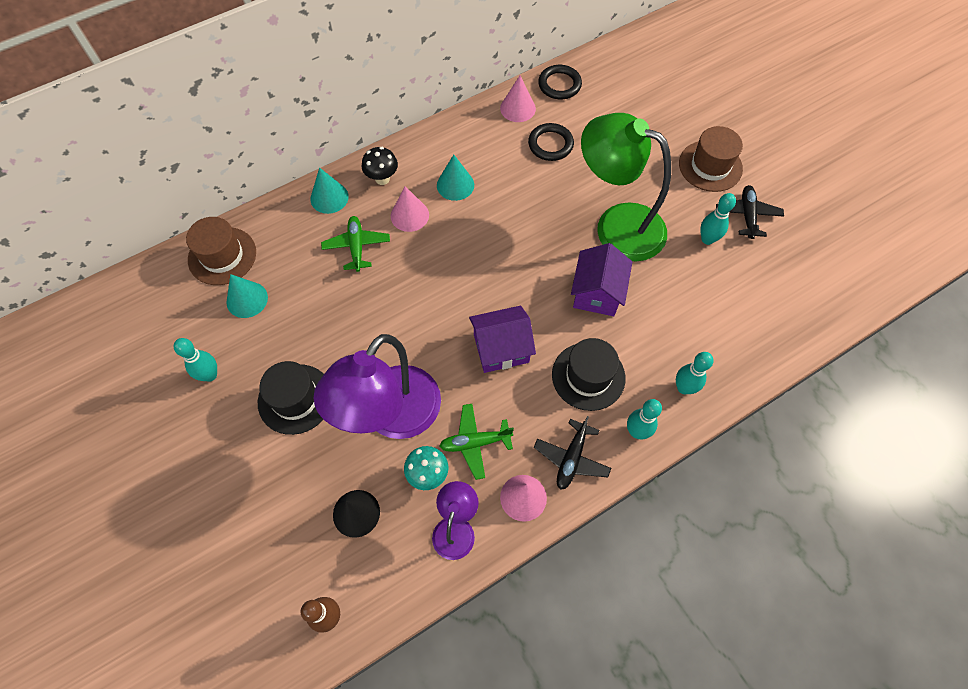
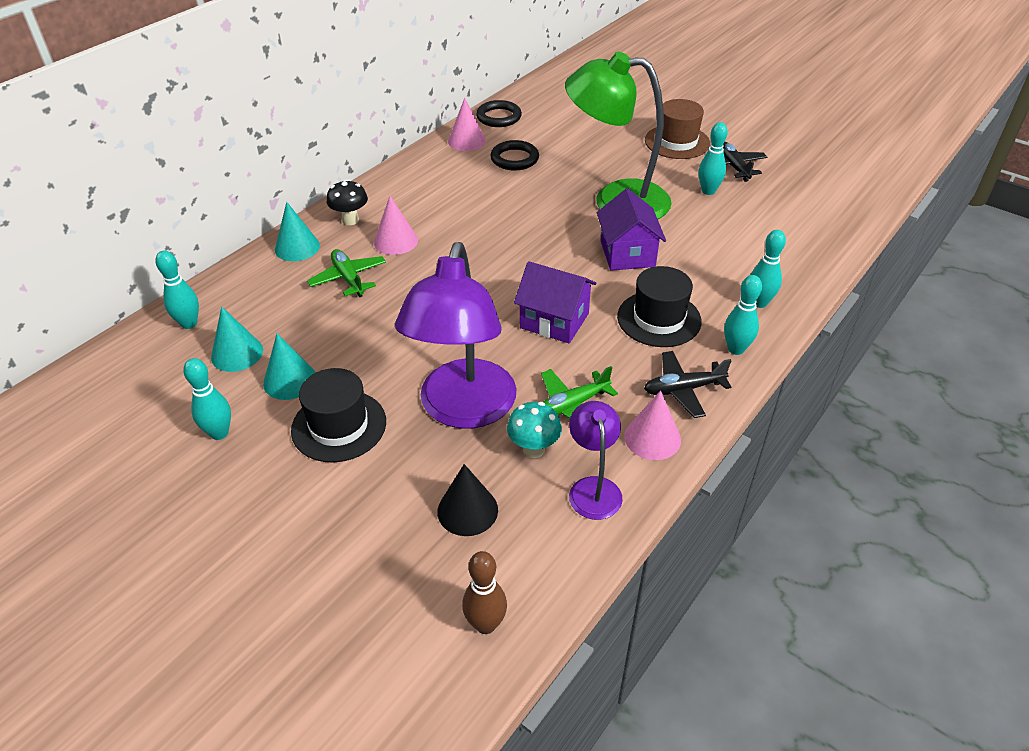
camera: 20 degrees left, 20 degrees down
(222, 256) = (189, 324): brown hat -> turquoise bowling pin
(455, 185) = (433, 208): turquoise cone -> turquoise cone (290, 380)
(501, 348) = (554, 320): purple house -> purple house turned 60 degrees clockwise
(571, 458) = (683, 389): black plane -> black plane turned 75 degrees clockwise

